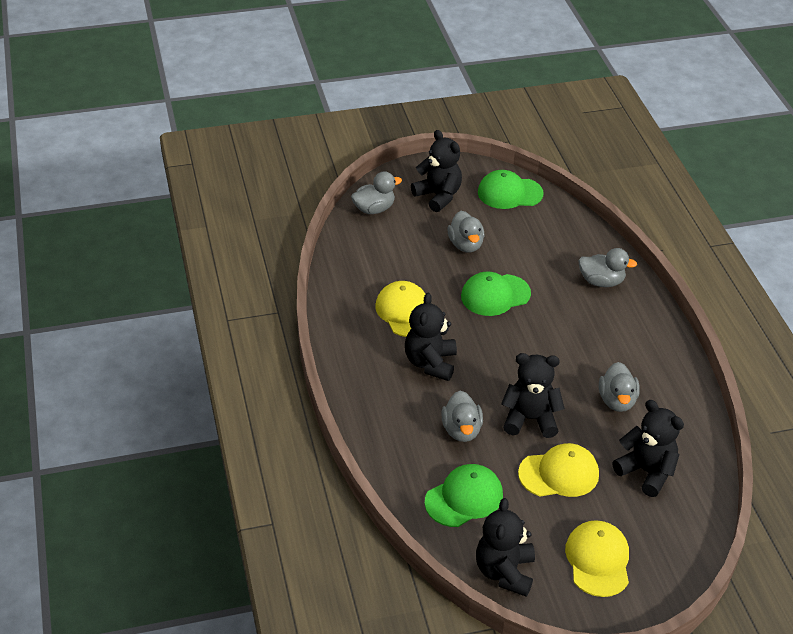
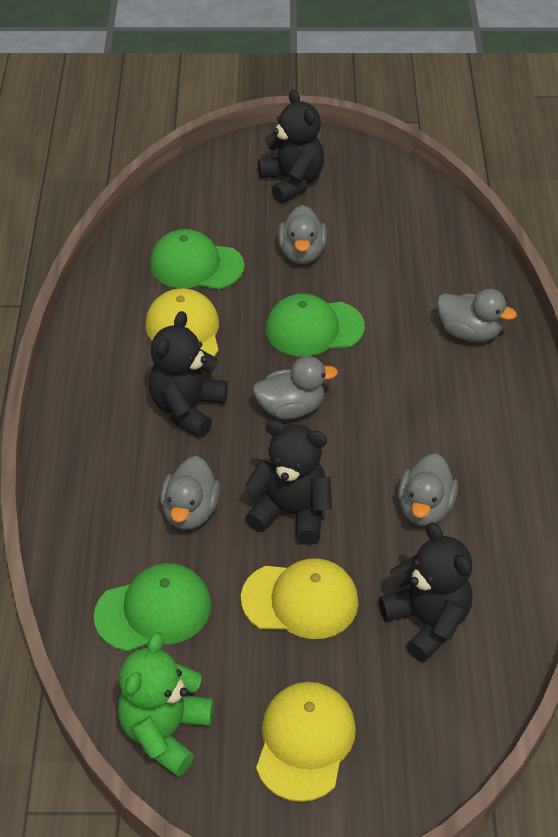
camera: 15 degrees right, 5 degrees up
(374, 209) = (200, 187): grey duck -> grey duck (291, 408)
(504, 572) = (165, 732): black teddy bear -> green teddy bear
(509, 193) = (390, 191): green cap -> green cap (196, 265)

